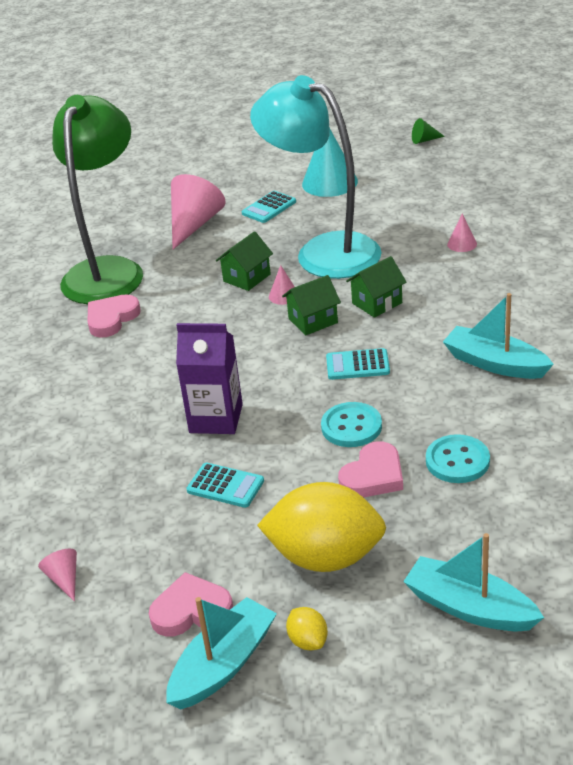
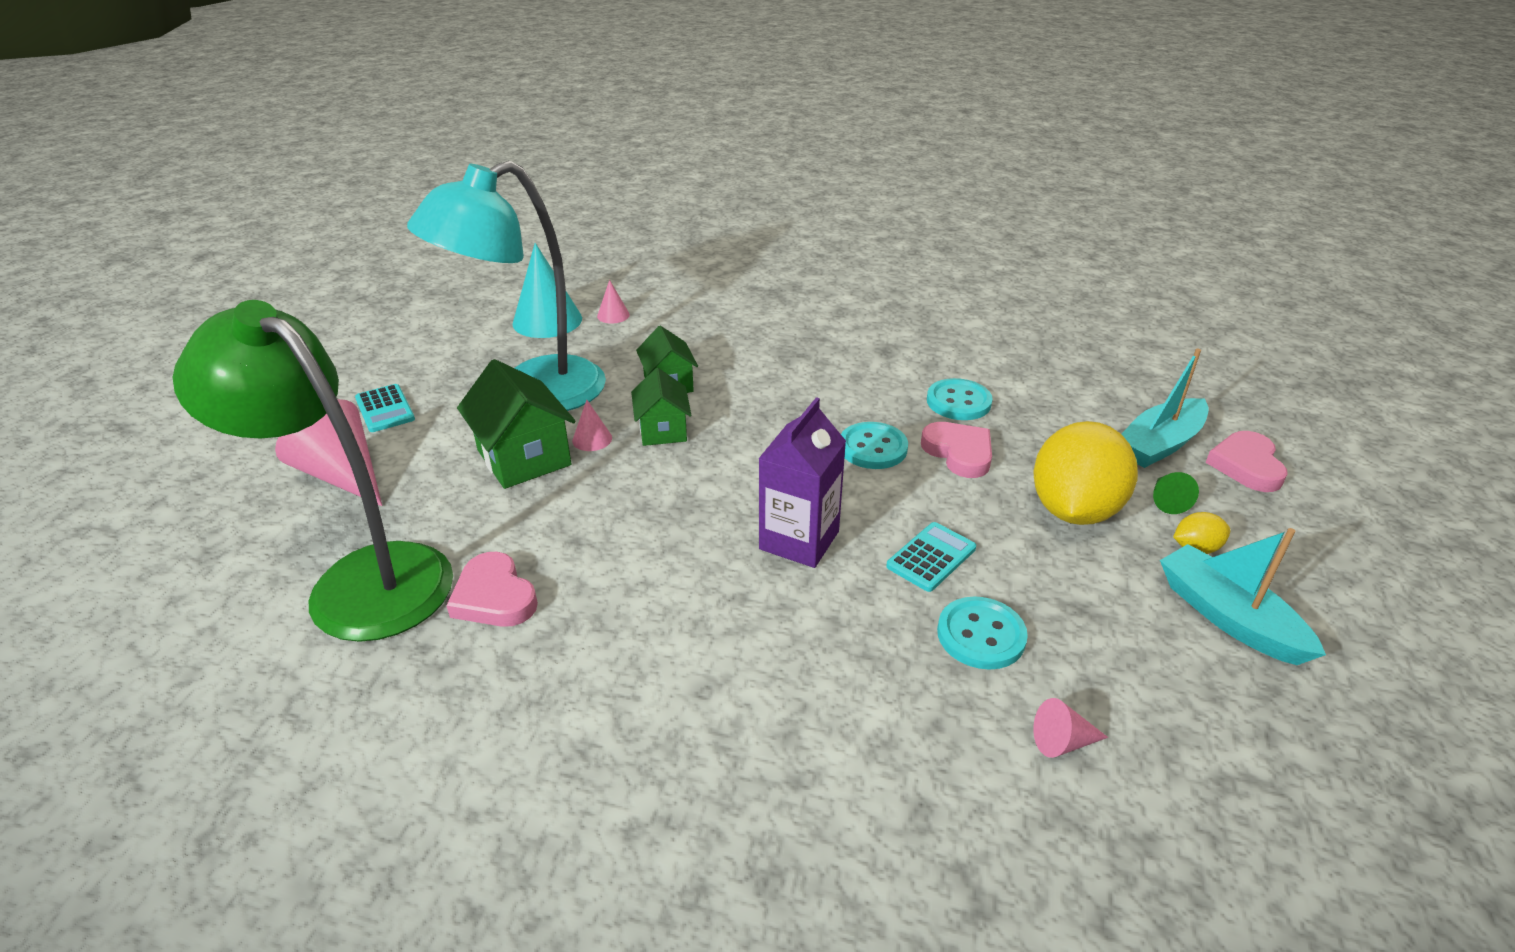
camera: 75 degrees left, 0 degrees up
(151, 525) = (981, 635): none -> turquoise button
(191, 610) = (1140, 626): pink heart -> pink heart (1246, 465)
(247, 278) = (524, 458): green house -> green house, size x1.55
(329, 182) = (389, 357): turquoise cone -> turquoise cone (547, 320)
(357, 365) = (769, 420): turquoise calculator -> none
(424, 140) = (389, 286): green cone -> green cone (1167, 501)
(495, 363) = (825, 348): turquoise boat -> none

